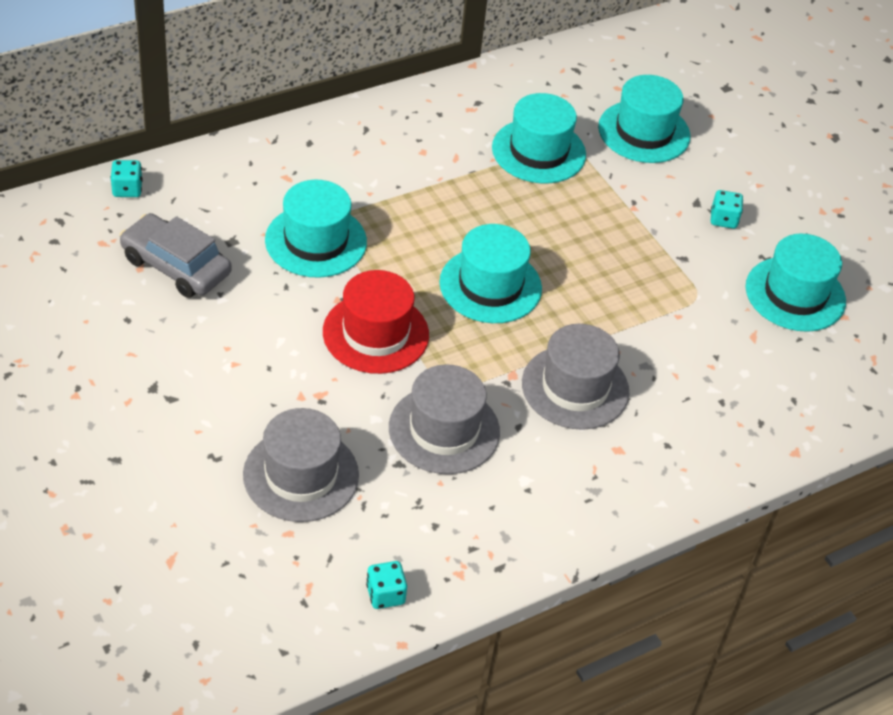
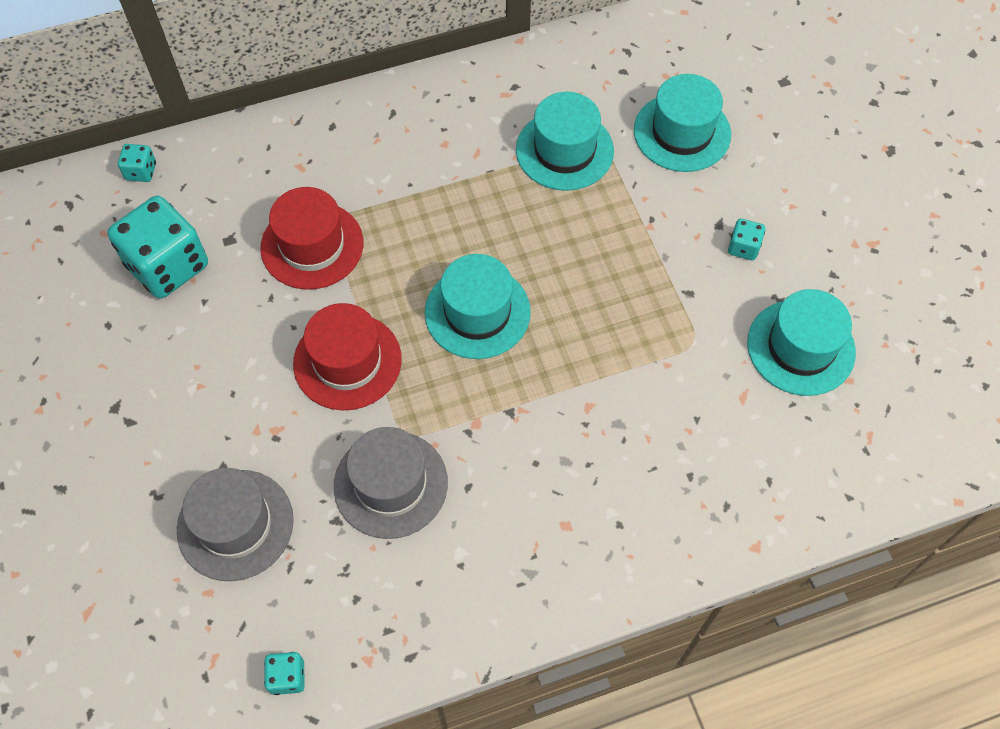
camera: 15 degrees right, 15 degrees up
(176, 266) = (168, 266): grey car -> turquoise dice
(316, 241) = (312, 245): turquoise hat -> red hat
(575, 387) = (537, 444): grey hat -> none

